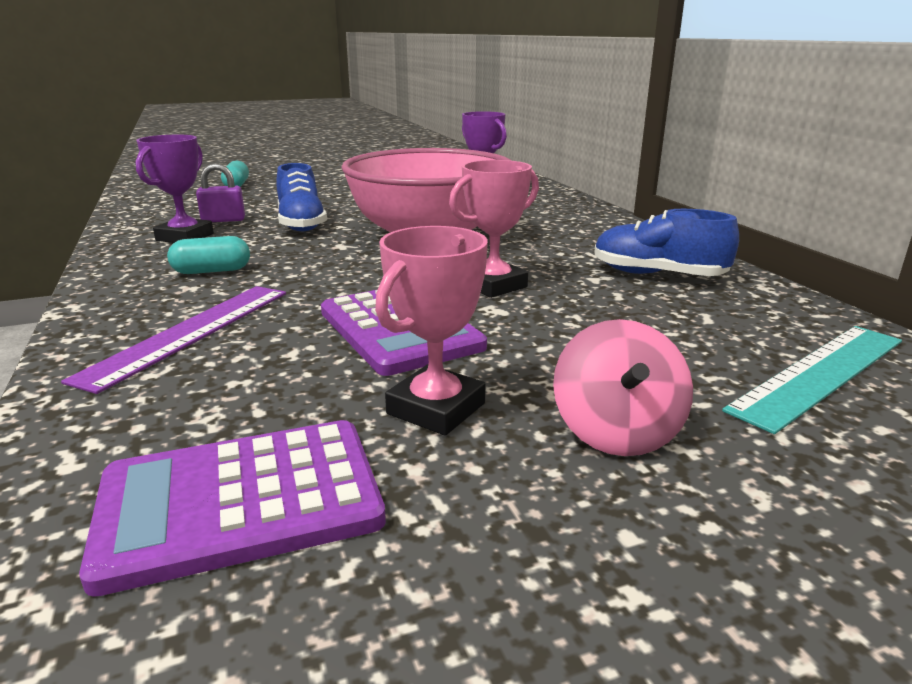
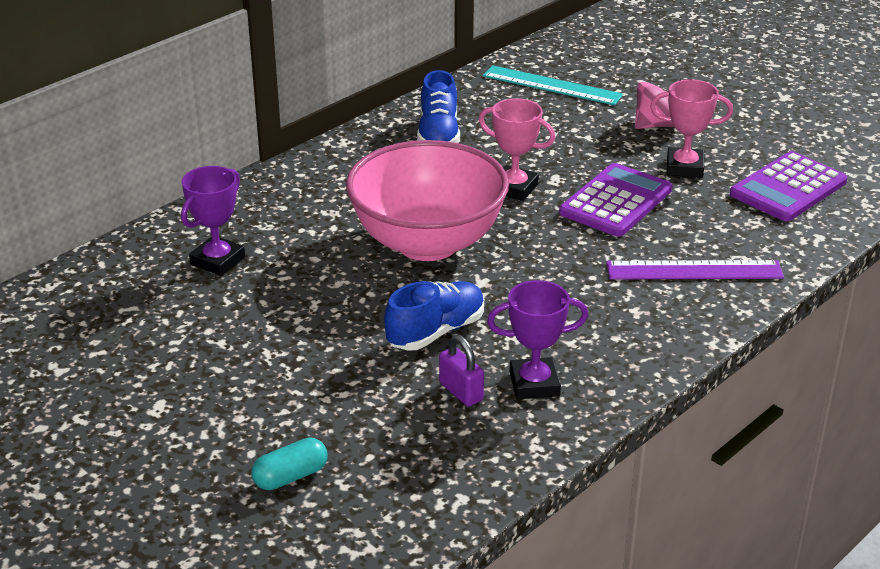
camera: 115 degrees left, 10 degrees up
(212, 271) = (598, 318): turquoise capsule -> none
(240, 501) = (788, 188): purple calculator -> purple calculator turned 90 degrees clockwise

